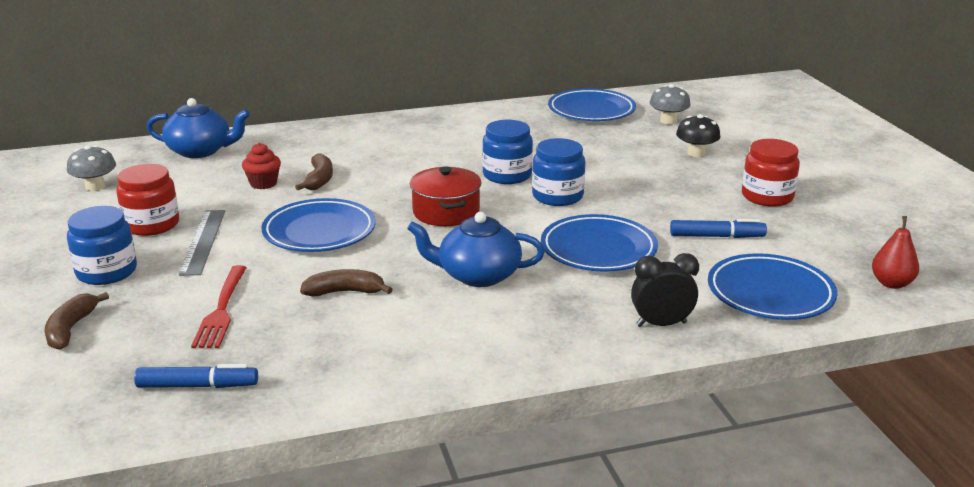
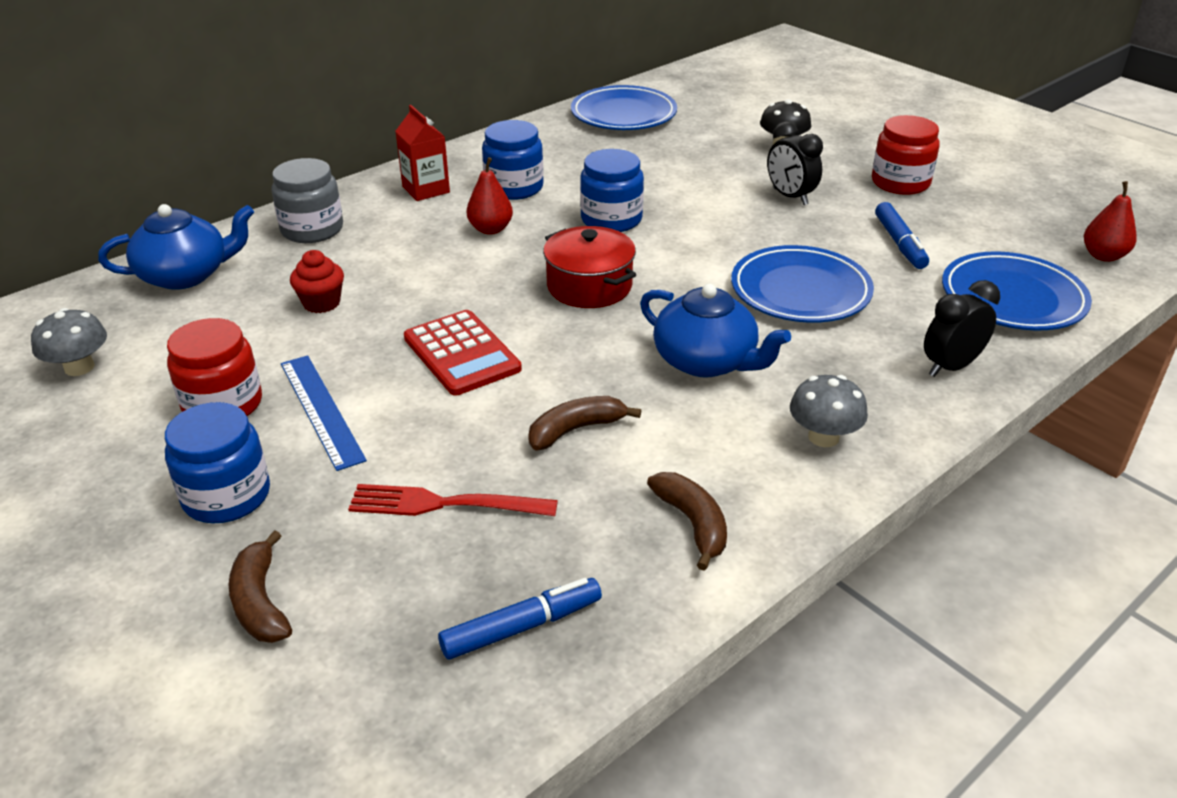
camera: 25 degrees left, 10 degrees up
(203, 241) = (321, 410): grey ruler -> blue ruler
(221, 310) = (444, 504): red fork -> red fork turned 120 degrees clockwise
(300, 141) = (312, 229): none -> grey jar
(319, 180) = (391, 280): brown banana -> brown banana (692, 523)
(319, 231) = (462, 353): blue plate -> red calculator
(398, 132) = (426, 189): none -> red carton
(415, 164) = (490, 229): none -> red pear
(478, 275) = (706, 361): blue teapot -> blue teapot turned 120 degrees counterclockwise
(557, 196) = (693, 234): blue jar -> blue jar (514, 188)
(662, 188) = (790, 197): none -> black clock
(668, 121) = (716, 111): grey mushroom -> grey mushroom (823, 437)
(716, 236) = (899, 243): blue marker -> blue marker turned 105 degrees clockwise

